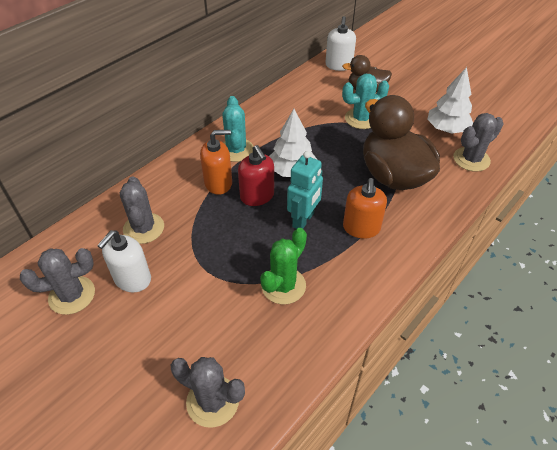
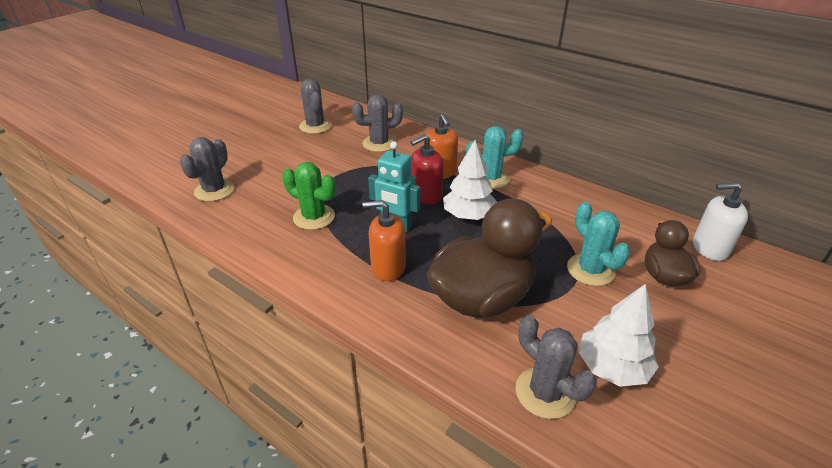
camera: 85 degrees right, 10 degrees down
(132, 279) = (328, 146): white soap dispenser -> none

